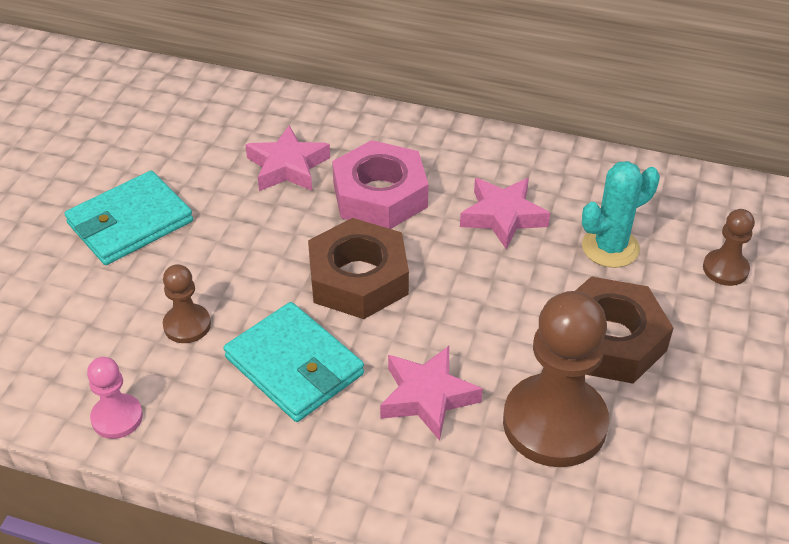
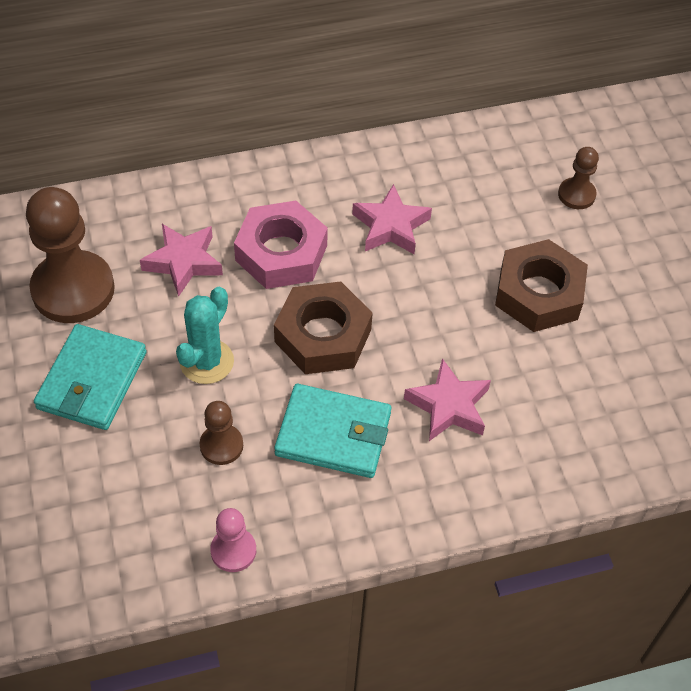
camera: 35 degrees left, 10 degrees up
(554, 423) = (548, 379): brown pawn -> brown pawn (73, 289)
(610, 247) = (487, 215): turquoise cactus -> turquoise cactus (206, 361)

